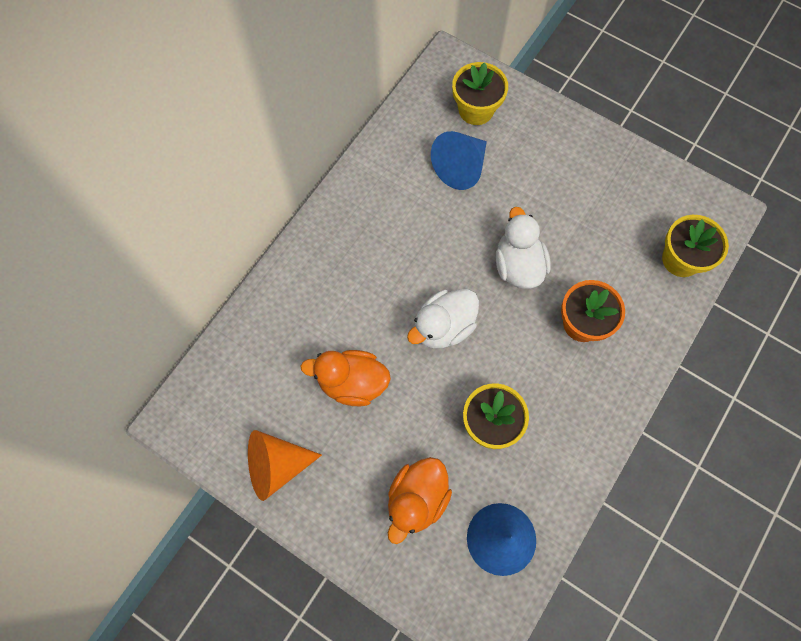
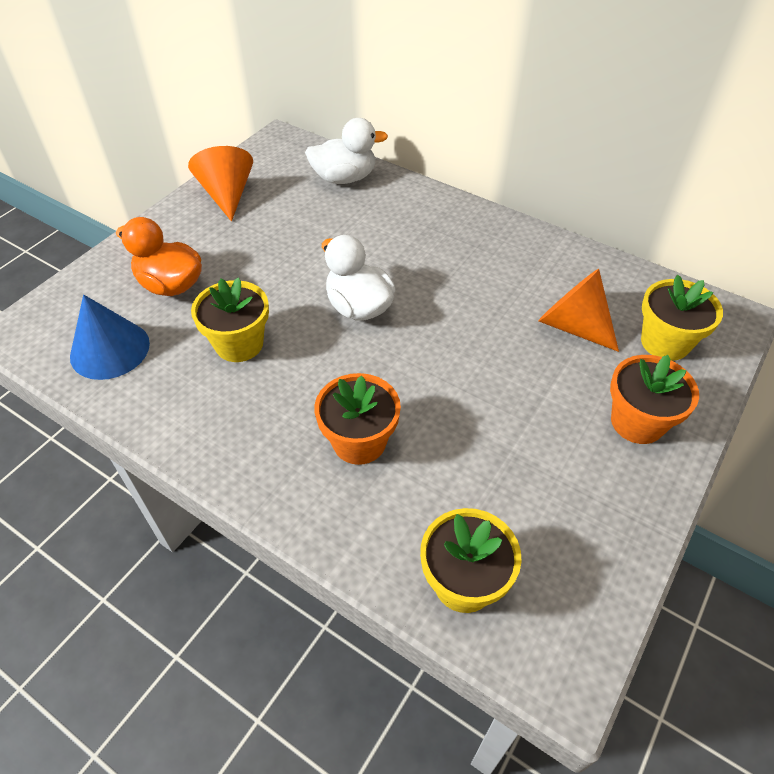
camera: 90 degrees right, 20 degrees down
(352, 383) = (301, 239): orange duck -> none
(460, 167) = (572, 326): blue cone -> orange cone
(518, 265) = (440, 377): white duck -> white duck (344, 178)
(551, 142) = (637, 422): none -> orange flower pot

